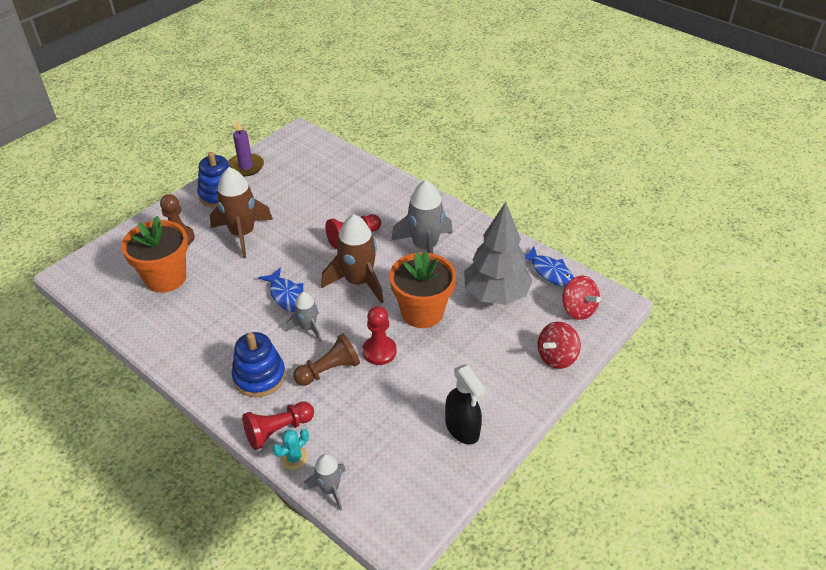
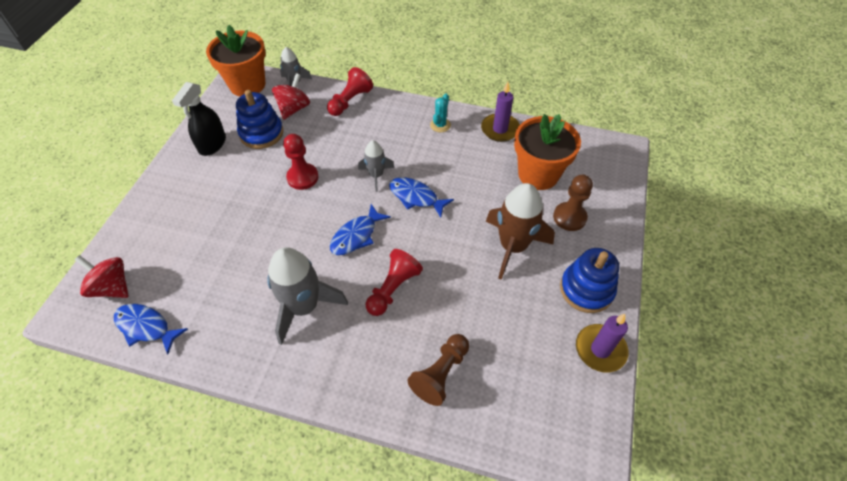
camera: 155 degrees right, 10 degrees up
(152, 332) = (500, 129): none -> purple candle
(259, 376) = (389, 128): blue stacking toy -> blue stacking toy (261, 133)
(294, 458) = (328, 91): turquoise cactus -> turquoise cactus (440, 125)
(329, 370) = (337, 149): brown pawn -> brown pawn (441, 374)
(358, 282) = (356, 236): brown rocket -> blue fish
(422, 312) = (278, 226): orange flower pot -> orange flower pot (247, 85)
(462, 428) = (212, 144): black spray bottle -> black spray bottle turned 105 degrees counterclockwise
(496, 295) = (206, 273): grey tree -> none
(556, 357) = (135, 227): red spinning top -> red spinning top (294, 109)

